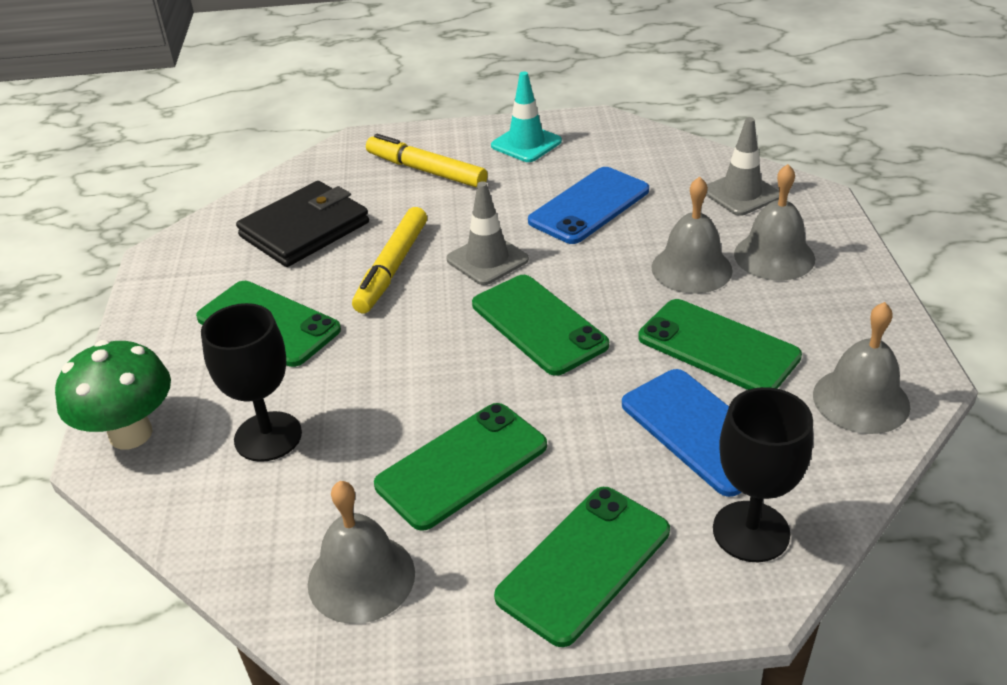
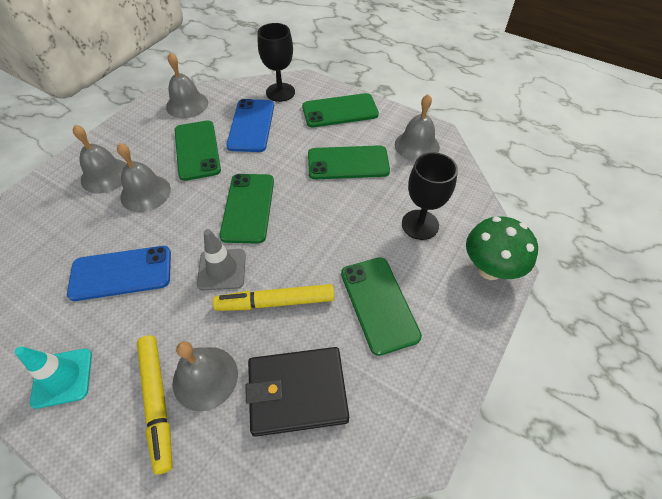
camera: 145 degrees left, 15 degrees up
(392, 268) = (276, 302): yellow marker -> yellow marker turned 150 degrees counterclockwise
(402, 197) = (205, 377): none -> grey bell
(741, 194) = (47, 222): grey traffic cone -> none

